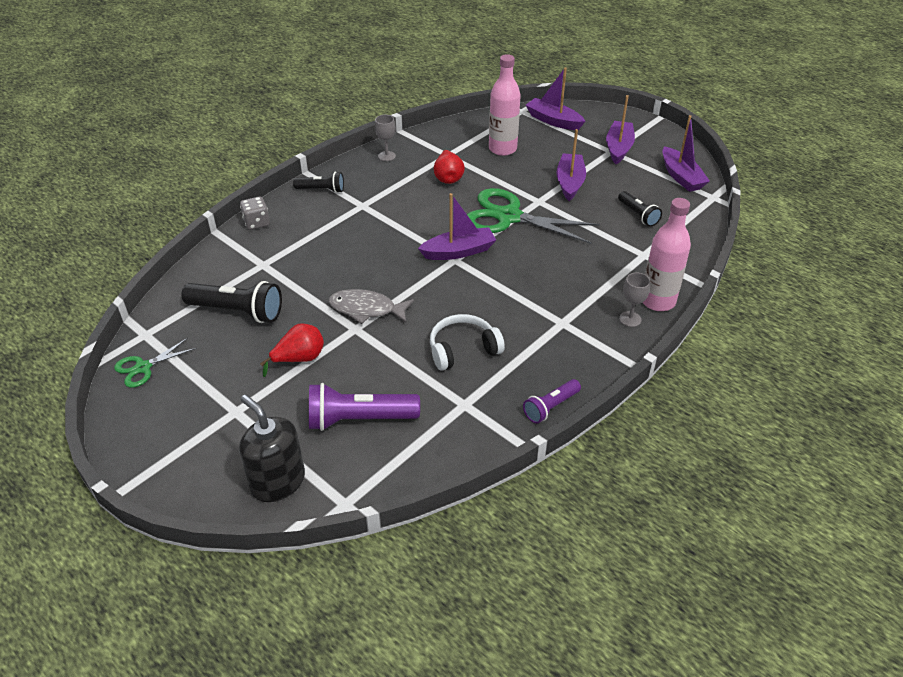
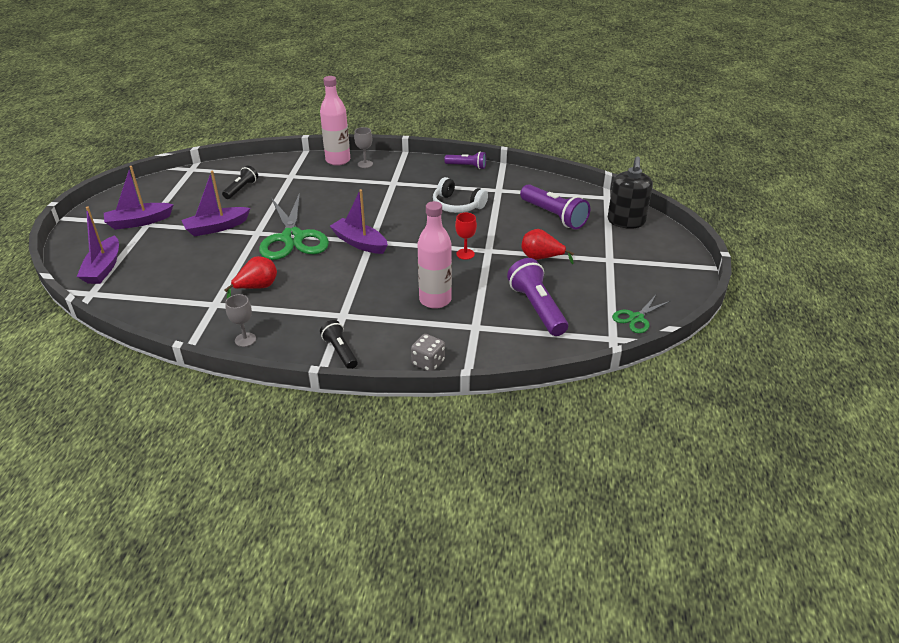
camera: 125 degrees left, 5 degrees down
(143, 367) = (636, 318): green scissors -> green scissors turned 120 degrees clockwise
(238, 311) = (537, 308): black flashlight -> purple flashlight
(366, 309) = (465, 254): grey fish -> red goblet
(502, 149) = (181, 277): pink bottle -> pink bottle (435, 300)
(681, 177) = (170, 186): purple boat -> none

